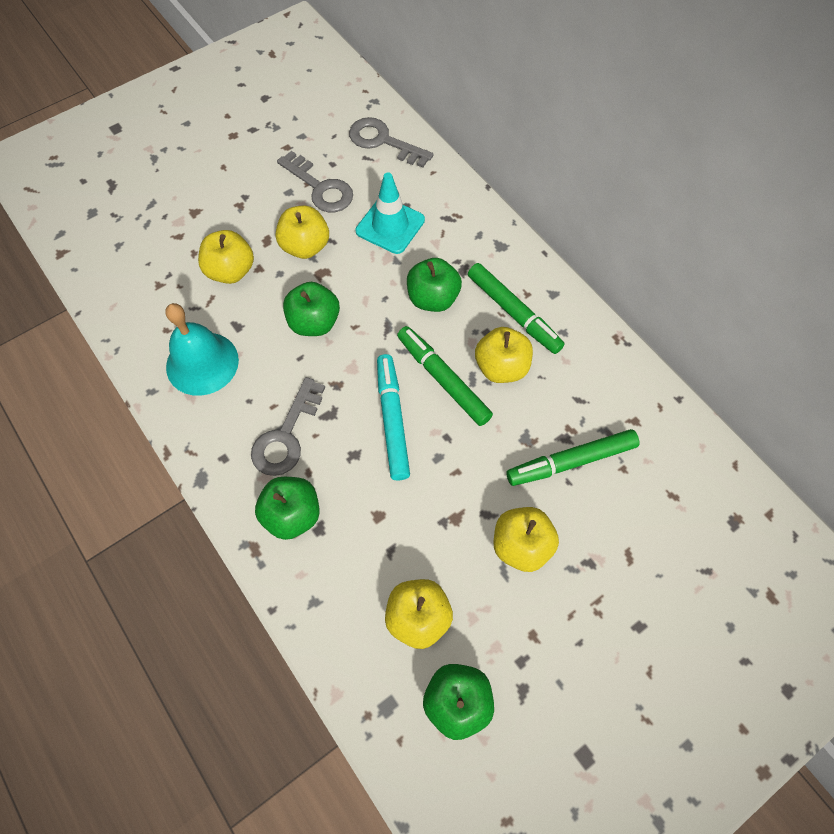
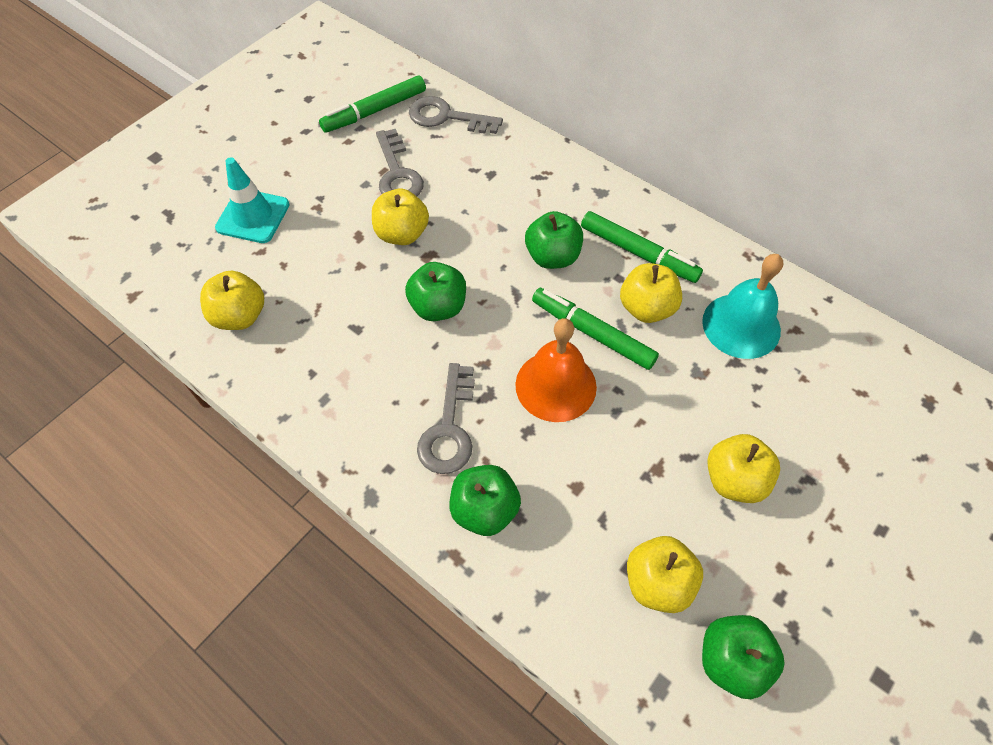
camera: 15 degrees left, 5 degrees down
(202, 363) = (331, 375): turquoise bell -> turquoise bell (741, 325)
(231, 271) = (330, 274): yellow apple -> yellow apple (240, 316)
(320, 188) = (397, 173): grey key -> grey key turned 45 degrees clockwise
(390, 225) = (483, 195): turquoise traffic cone -> turquoise traffic cone (253, 216)
(392, 420) = (555, 385): turquoise marker -> orange bell
(571, 461) = (750, 383): green marker -> green marker (374, 111)

